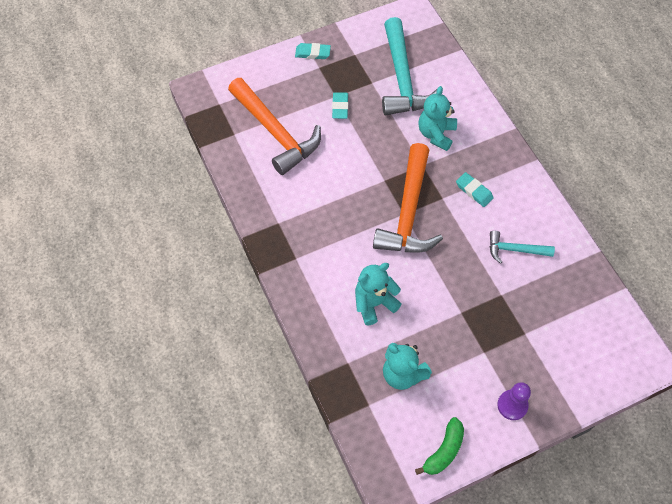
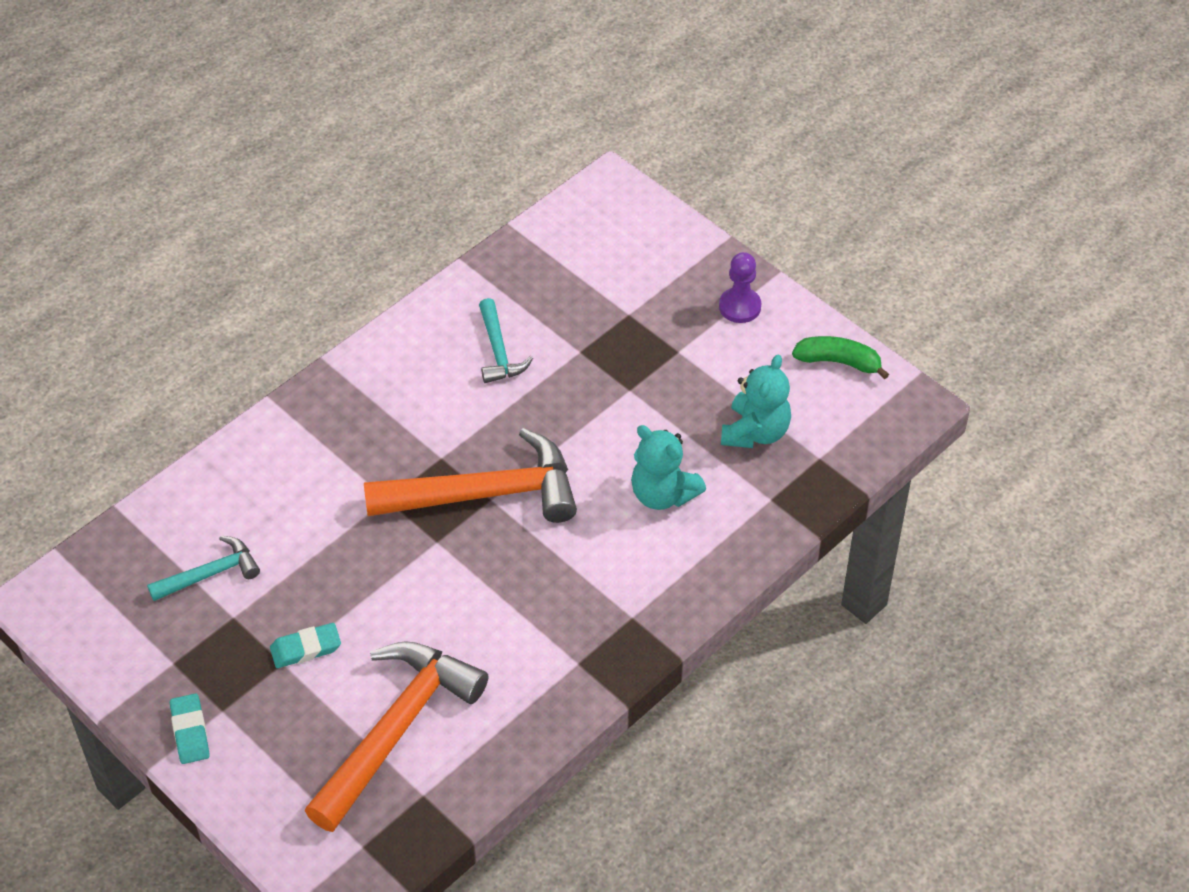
camera: 110 degrees left, 10 degrees down
(402, 79) = (210, 574): turquoise hammer -> turquoise hammer, size x0.51
(436, 134) = (317, 496): turquoise teddy bear -> none
(474, 191) = (412, 421): turquoise eraser -> none

